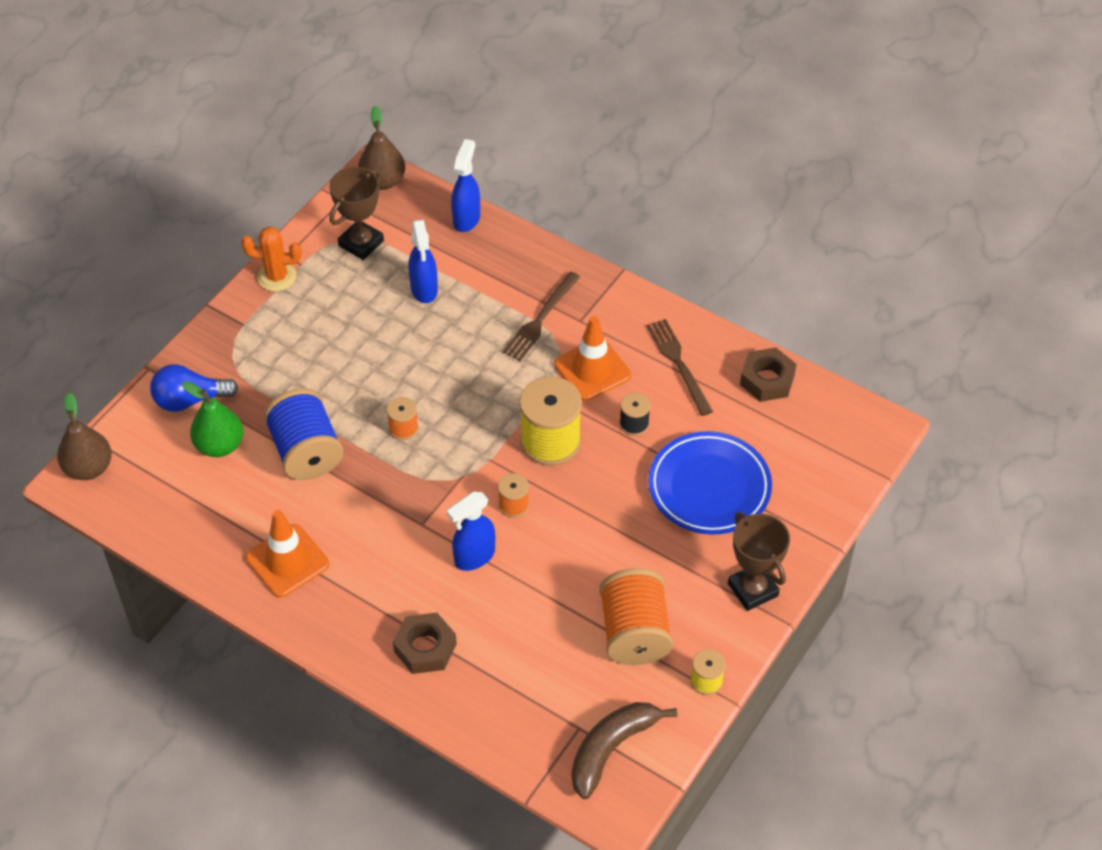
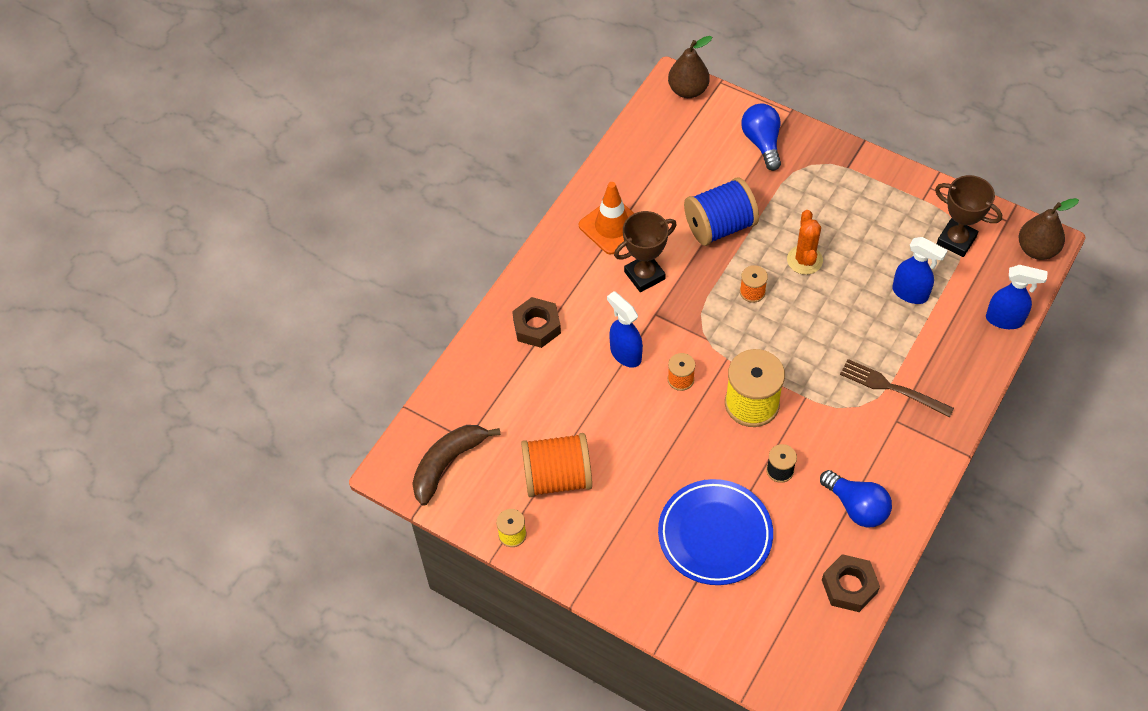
camera: 90 degrees right, 5 degrees up
(219, 445) = (719, 168): green pear -> none
(277, 277) = (904, 184): orange cactus -> orange cactus (804, 260)
(424, 290) = (910, 293): blue spray bottle -> blue spray bottle turned 135 degrees counterclockwise
(592, 370) = (838, 433): orange traffic cone -> none
(611, 749) = (448, 464): brown banana -> brown banana turned 90 degrees counterclockwise
(679, 364) = (856, 507): brown fork -> blue light bulb
(752, 589) = (606, 572): brown trophy -> brown trophy (644, 275)

